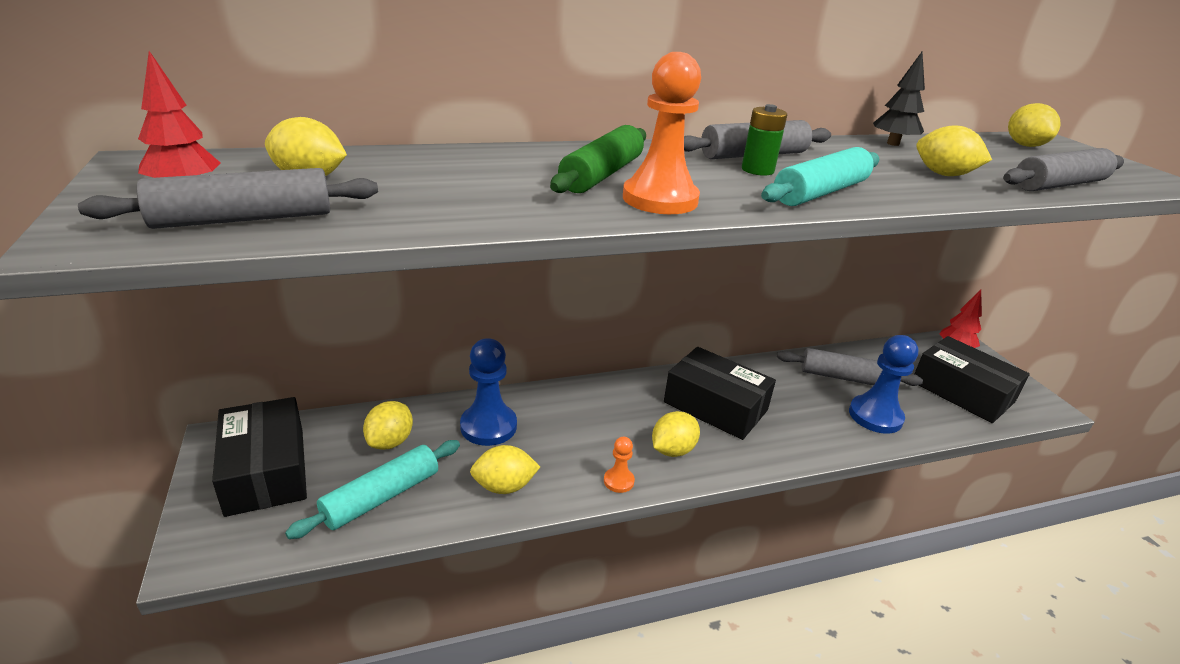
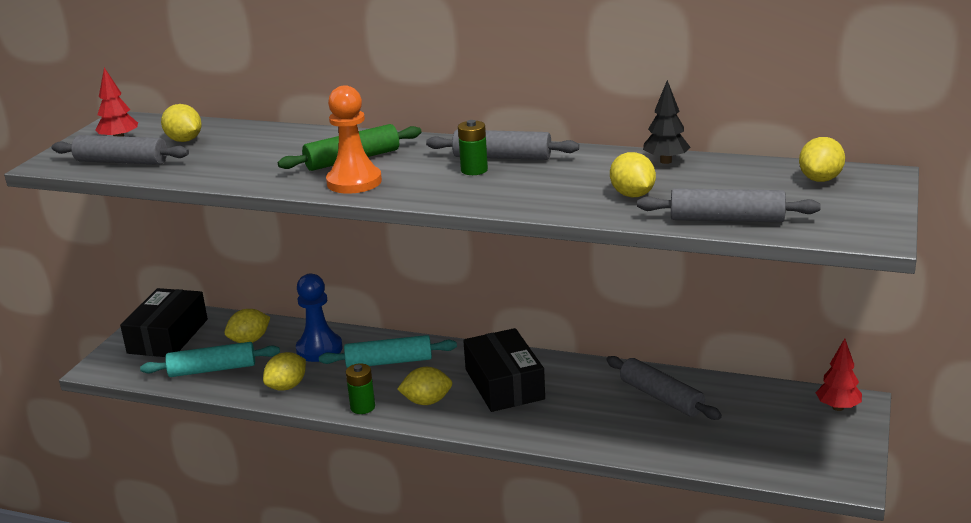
camera: 40 degrees right, 5 degrees down
(504, 486) = (287, 386): yellow lemon -> yellow lemon turned 75 degrees counterclockwise
(618, 481) = (362, 407): orange pawn -> green battery
(820, 192) = (480, 194): turquoise rolling pin -> turquoise rolling pin (389, 362)
(875, 416) = (639, 432): blue pawn -> none
(962, 392) = (770, 442): black box -> none

